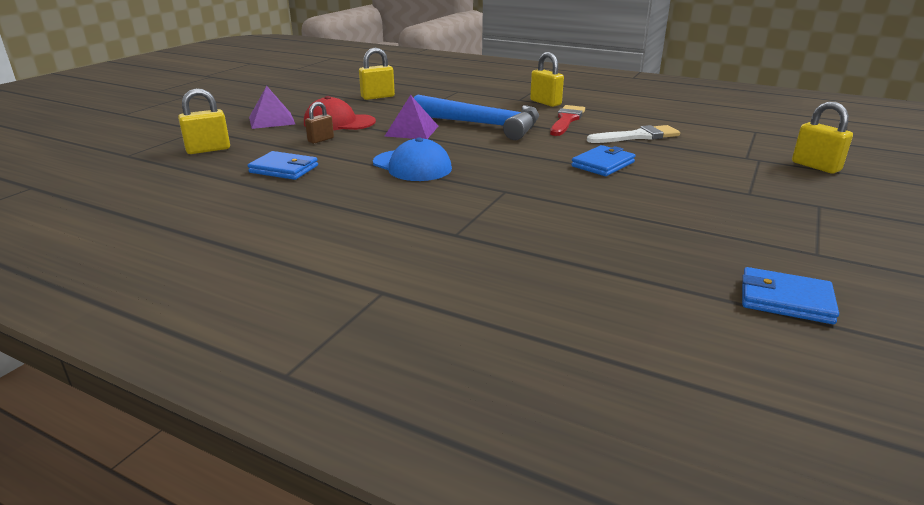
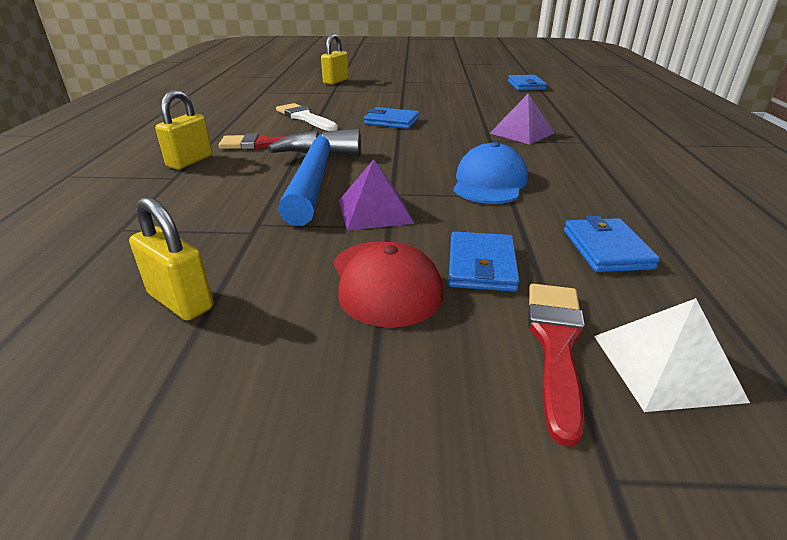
camera: 115 degrees left, 5 degrees up
(208, 150) = (665, 366): yellow padlock -> white pyramid
(251, 138) = (556, 345): none -> red brush
(272, 120) = (439, 379): purple pyramid -> purple pyramid (522, 133)
(321, 140) = (481, 265): brown padlock -> blue wallet

